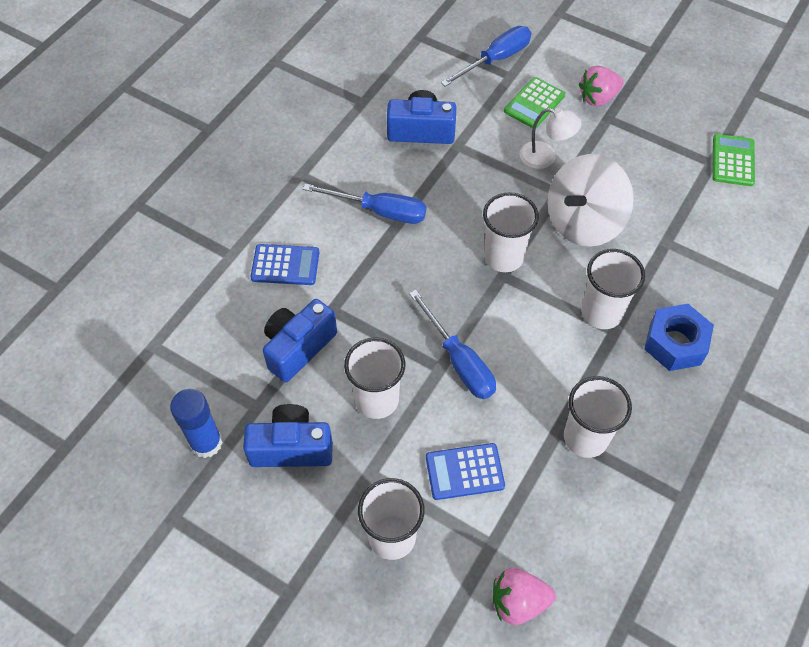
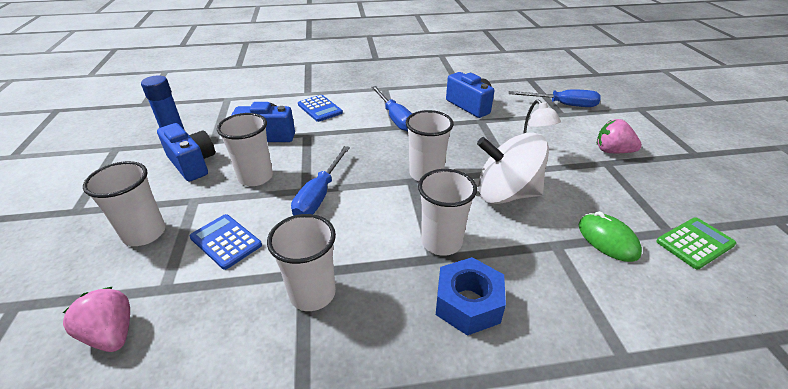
camera: 50 degrees right, 20 degrees down
(534, 103) = (559, 131): green calculator -> none
(688, 206) = (607, 239): none -> green mouse

